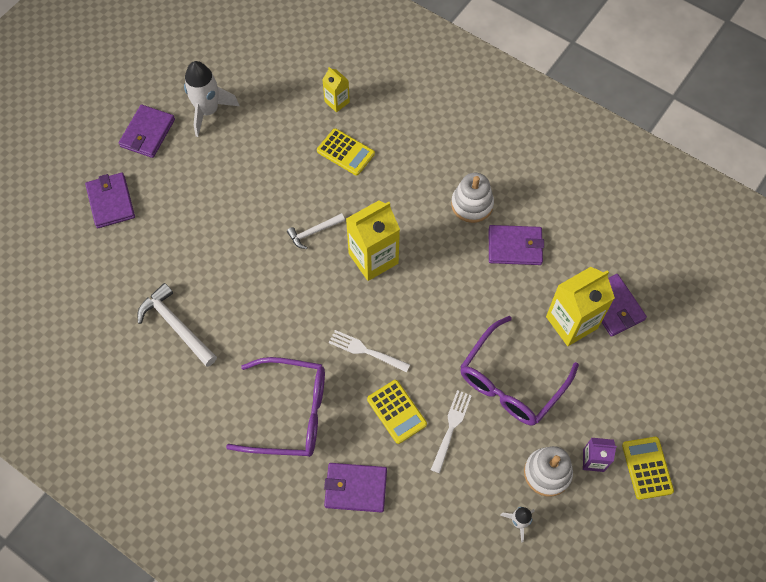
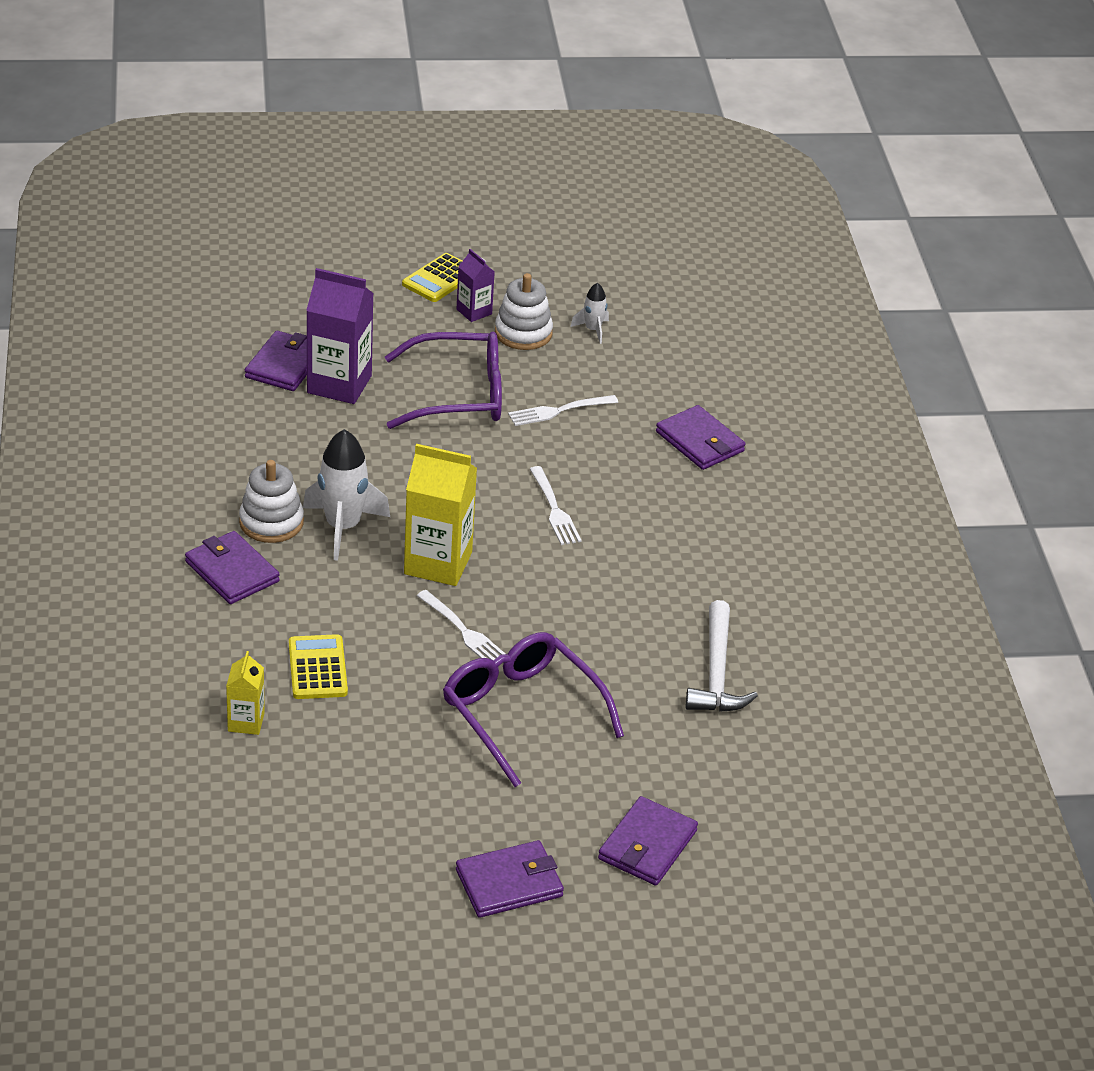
camera: 135 degrees left, 25 degrees down
(208, 111) = (403, 843): white rocket -> white rocket (343, 527)
(289, 413) = (690, 526): purple glasses -> purple glasses (522, 713)
(313, 232) = (463, 631): white hammer -> white fork
(396, 412) = (590, 454): yellow calculator -> none
(515, 246) = (291, 463): purple wallet -> purple wallet (232, 571)
(571, 322) = (339, 384): yellow carton -> purple carton

